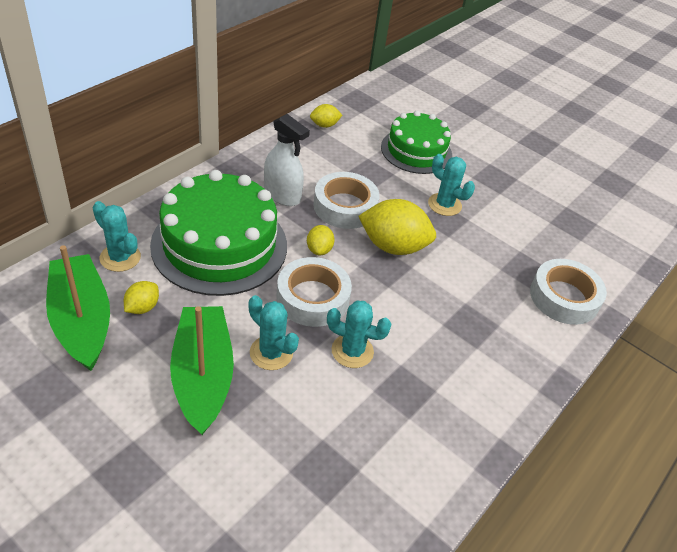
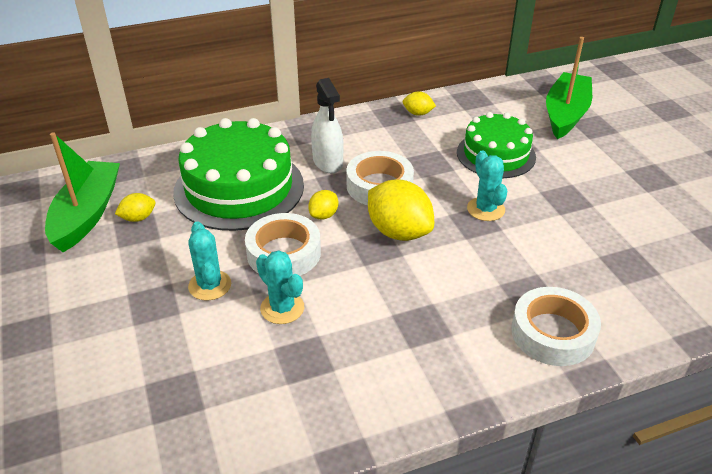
camera: 35 degrees right, 5 degrees down
(120, 257) = (153, 177): turquoise cactus -> none
(203, 376) = (140, 284): green boat -> green boat (565, 114)

